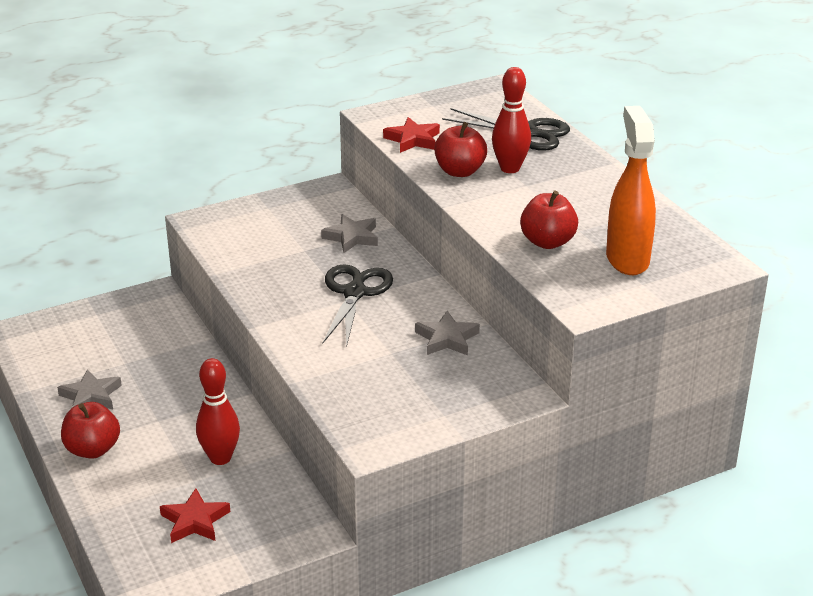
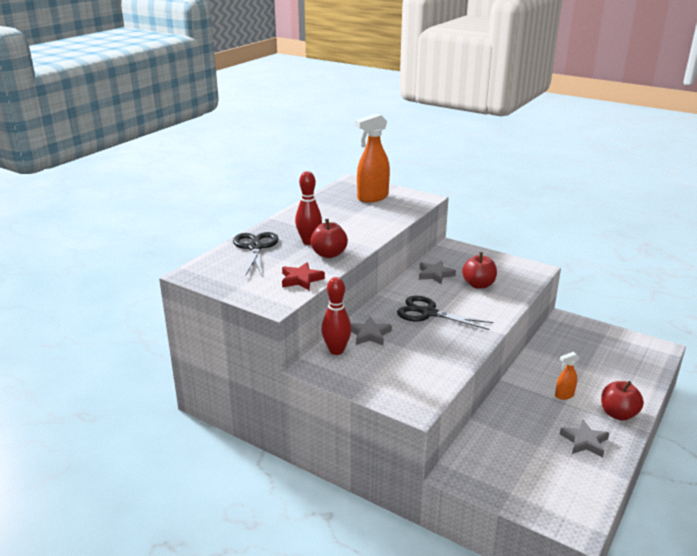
camera: 120 degrees left, 5 degrees down
(169, 426) = (564, 395): none -> orange spray bottle
(194, 521) = (607, 354): red star -> none
(220, 458) = (560, 366): red bowling pin -> red bowling pin (336, 350)
(355, 292) = (427, 313): black scissors -> black scissors turned 45 degrees clockwise
(547, 242) = (379, 216): red apple -> red apple (478, 285)

